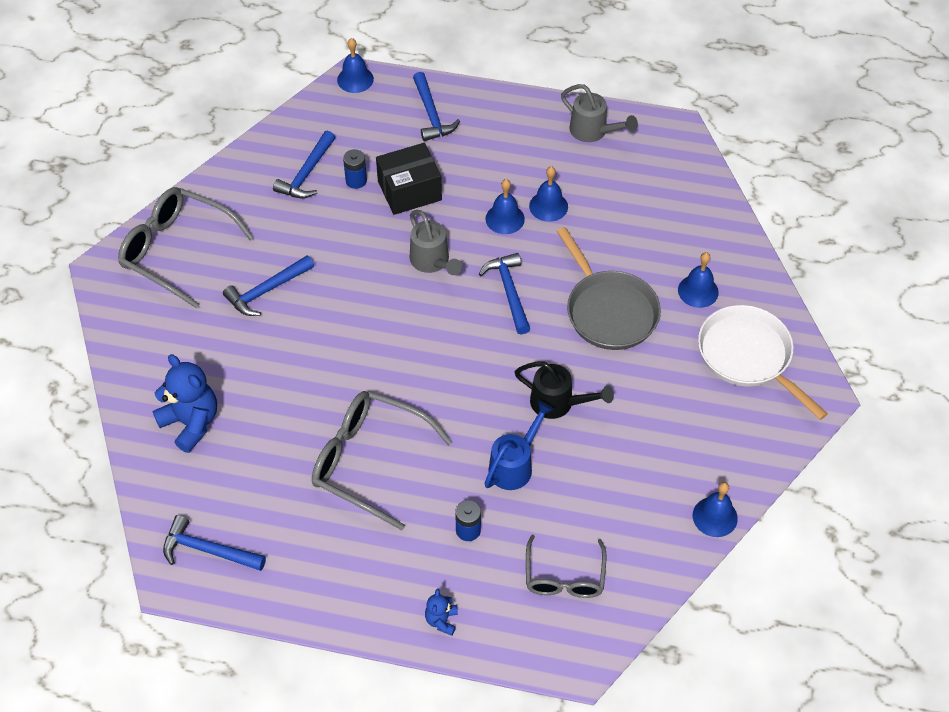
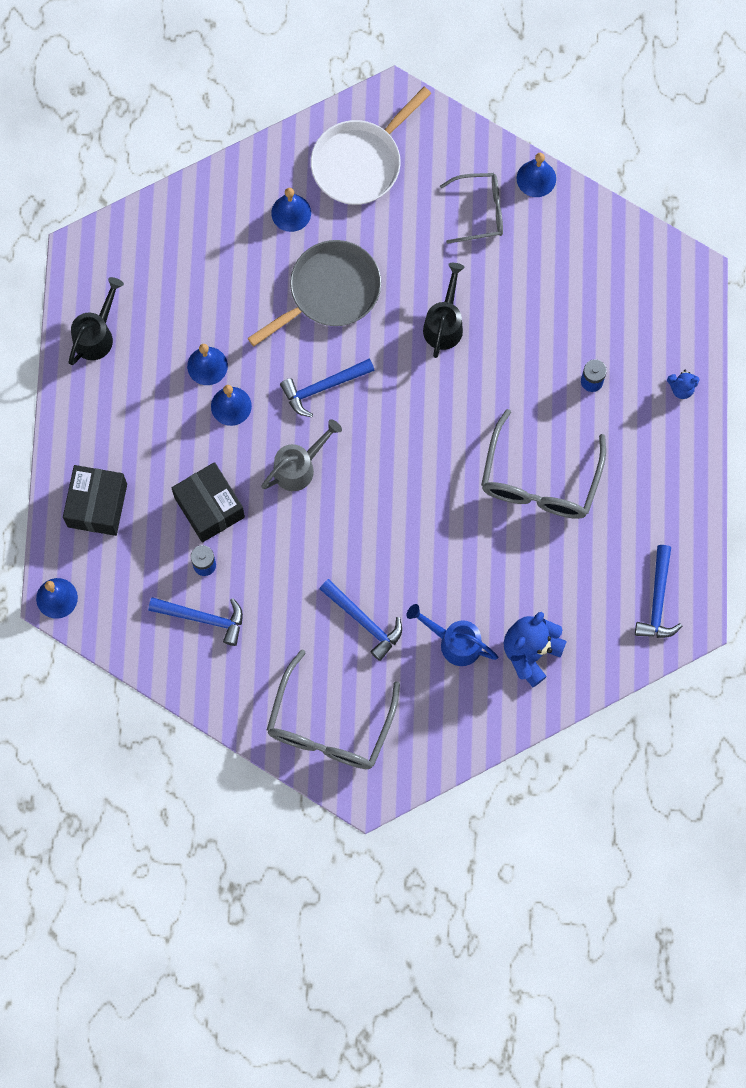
camera: 100 degrees left, 20 degrees up
(431, 114) = (97, 505): blue hammer -> black box
(514, 465) = (518, 352): blue watering can -> blue watering can (455, 642)
(564, 577) = (620, 295): grey glasses -> grey glasses (480, 211)
(593, 131) = (96, 335): grey watering can -> black watering can

